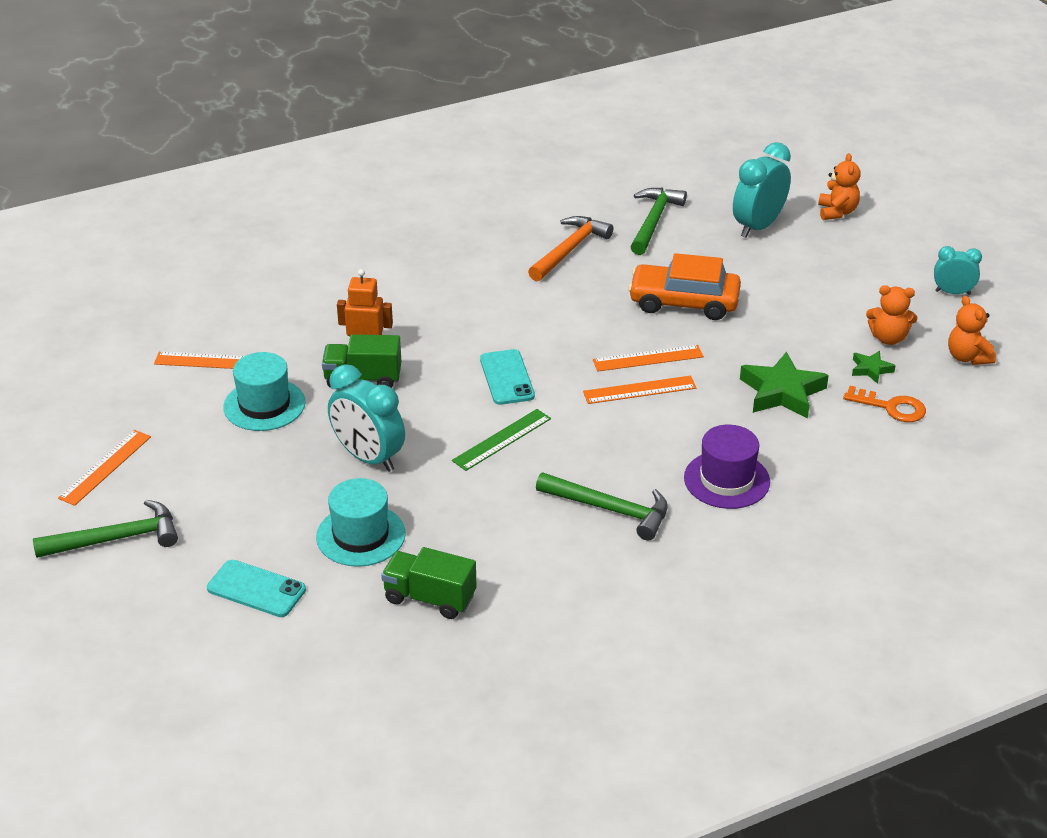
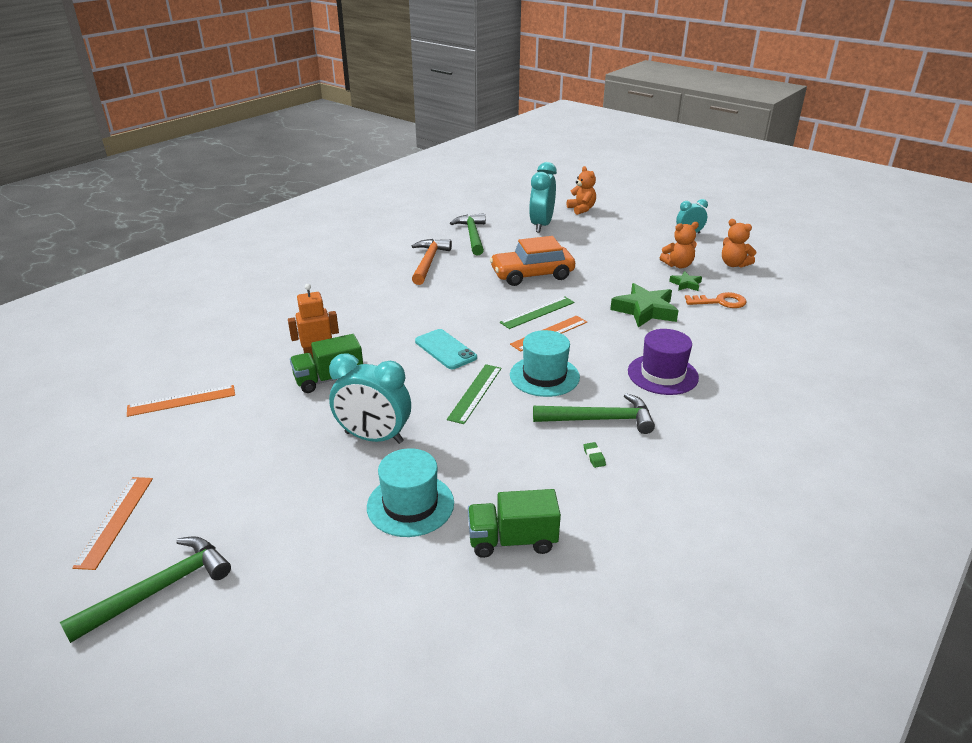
camera: 25 degrees left, 5 degrees down
(256, 589) = (340, 590): turquoise phone -> none
(264, 405) = (252, 422): turquoise hat -> turquoise hat (544, 376)
(570, 546) = (594, 457): none -> green eraser
(648, 358) = (537, 312): orange ruler -> green ruler

